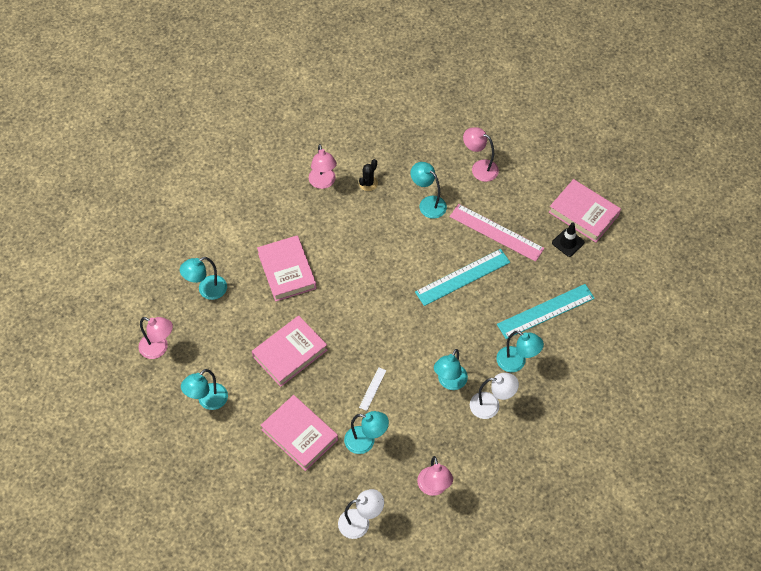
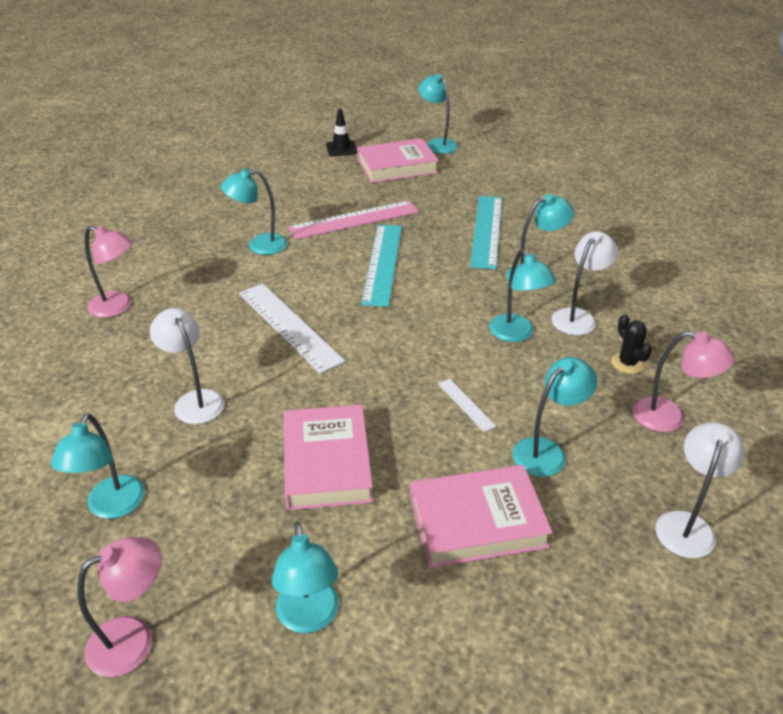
camera: 55 degrees left, 20 degrees down
(287, 271) = (195, 400): pink book -> white lamp
(368, 183) = (171, 274): black cactus -> black cactus (627, 363)
(370, 270) = (289, 326): none -> white ruler
(479, 168) = (264, 198): pink lamp -> none
(568, 242) = (419, 187): black traffic cone -> black traffic cone (341, 148)
(638, 217) = (437, 144): none -> turquoise lamp

